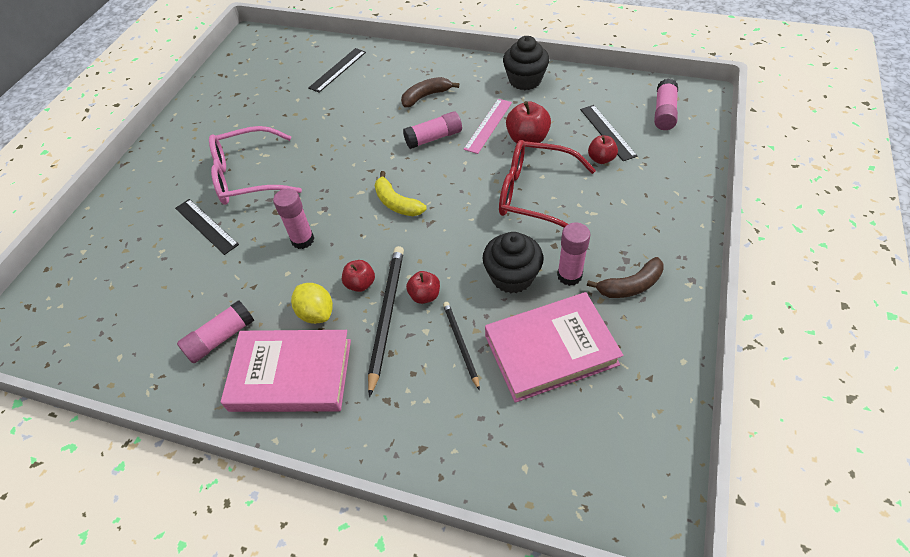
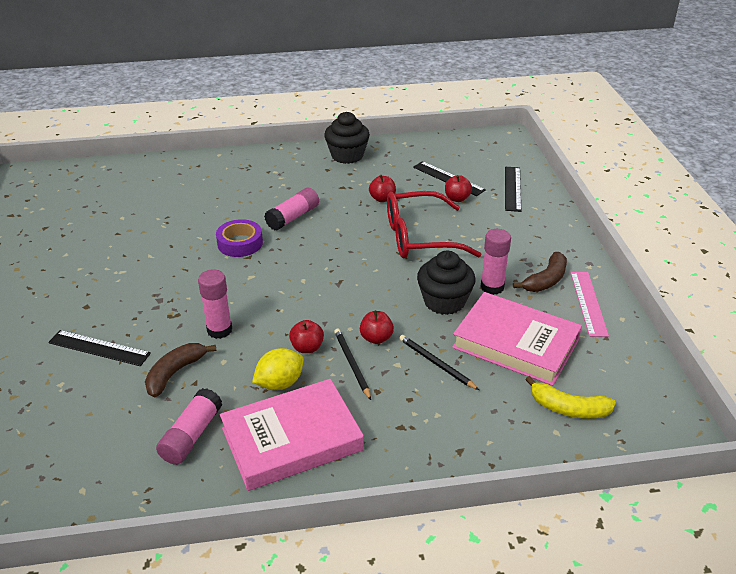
camera: 30 degrees left, 15 degrees down
(248, 176) = (116, 294): pink glasses -> none
(316, 313) = (280, 383): yellow lemon -> yellow lemon turned 60 degrees counterclockwise
(338, 70) = (149, 184): black ruler -> black ruler (512, 188)
(372, 153) = (240, 243): none -> purple tape
(386, 316) = (352, 364): black pencil -> black pencil, size x0.59
(397, 203) = (295, 276): yellow banana -> yellow banana (568, 408)
(426, 96) = (260, 187): brown banana -> brown banana (175, 373)
(488, 125) = (338, 196): pink ruler -> pink ruler (588, 303)
(527, 139) = (382, 199): red apple -> red apple, size x0.63
(550, 350) = (515, 343): pink book -> pink book turned 75 degrees clockwise
(664, 113) = (484, 155): pink glue stick -> none

